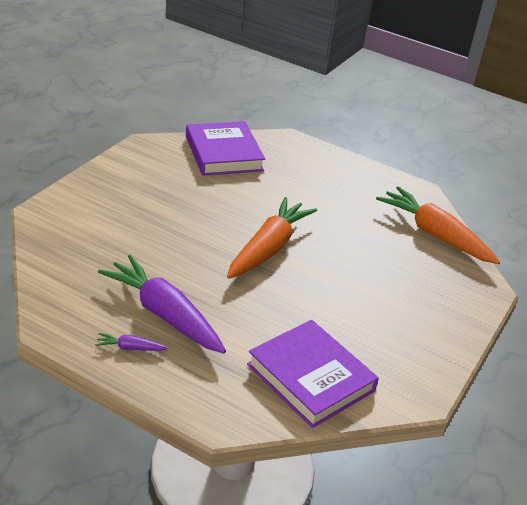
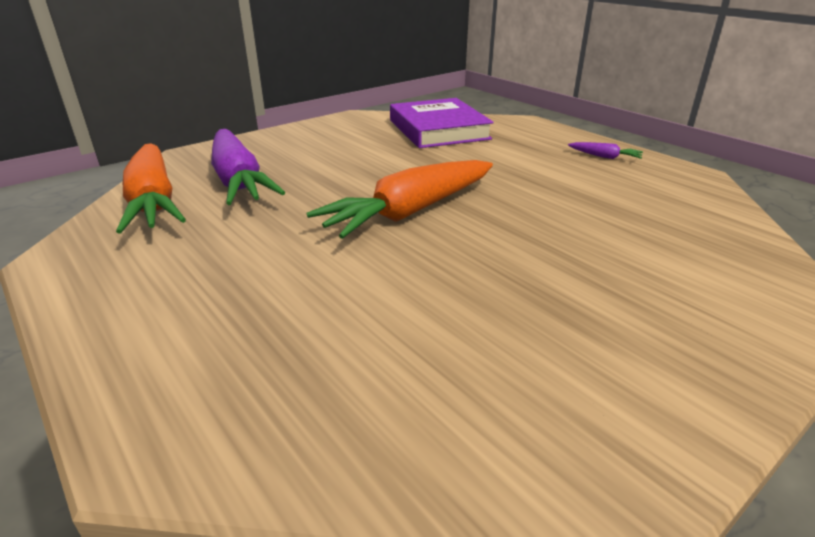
camera: 155 degrees left, 5 degrees down
(164, 314) = (568, 172): purple carrot -> purple carrot (238, 180)
(223, 153) = (383, 412): purple book -> none

